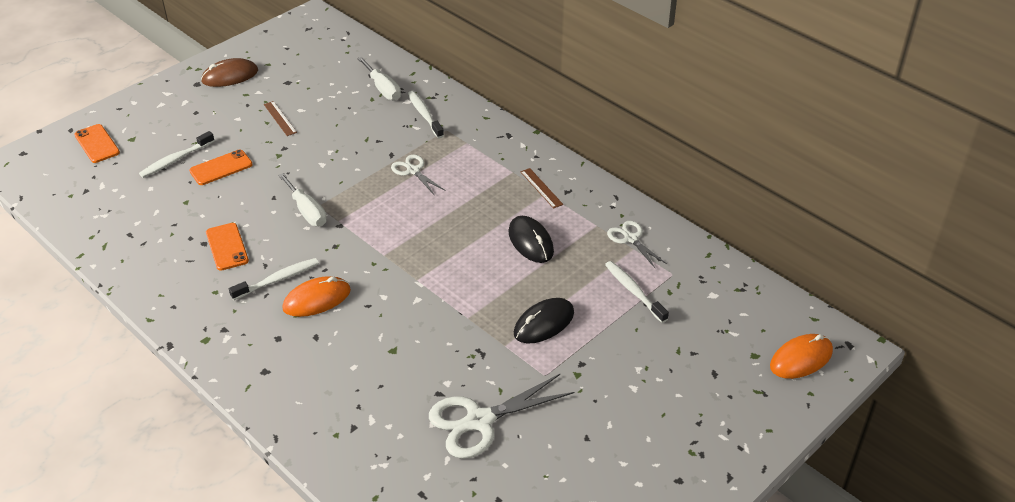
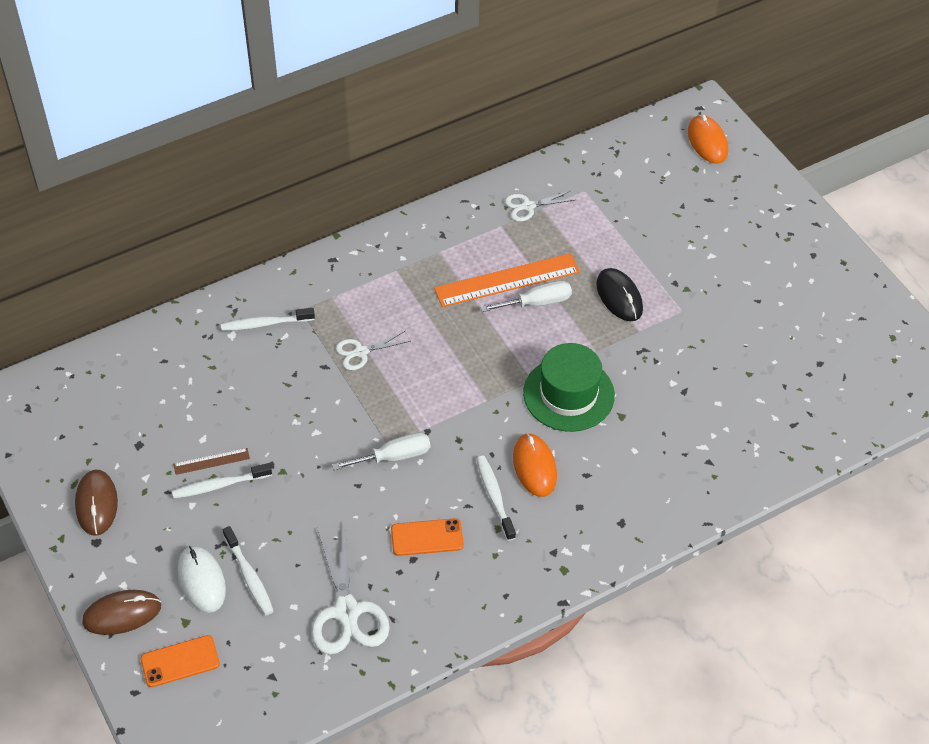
camera: 75 degrees left, 10 degrees up
(136, 109) = (122, 614): none -> brown mouse
(169, 138) = (201, 580): none -> white mouse
(221, 168) = (284, 530): orange phone -> none
(383, 89) = (197, 353): white screwdriver -> white screwdriver (537, 303)
(408, 307) = (568, 394): none -> green hat
(479, 421) = (723, 368): white scissors -> white scissors (347, 611)
(531, 242) = (507, 280): black mouse -> orange ruler
(541, 188) = (430, 253): brown ruler -> none
(634, 291) = (598, 223): white toothbrush -> white toothbrush (219, 485)

